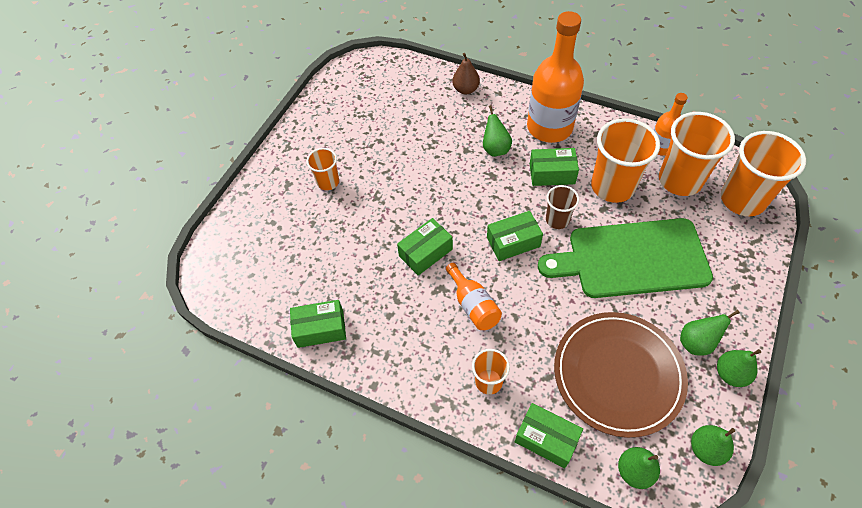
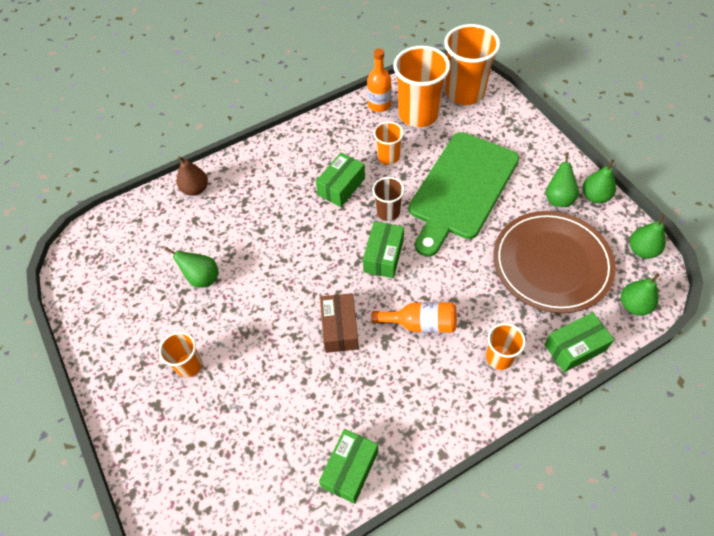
camera: 55 degrees left, 0 degrees up
(425, 252) = (340, 328): green box -> brown box
(495, 149) = (280, 208): green pear -> green pear (202, 278)
(549, 127) = (294, 158): orange bottle -> none
(612, 186) = (388, 157): orange cup -> orange cup, size x0.53

